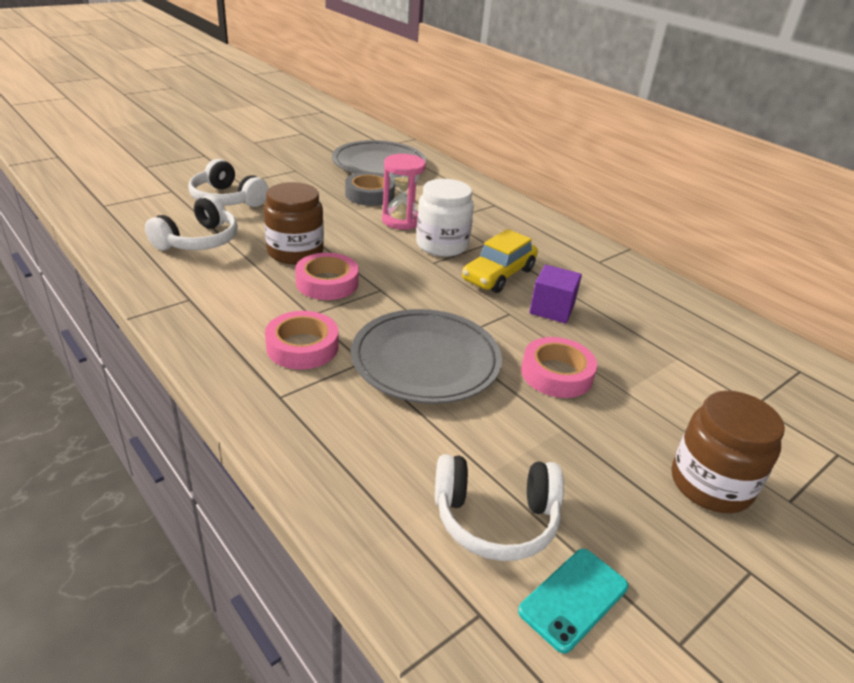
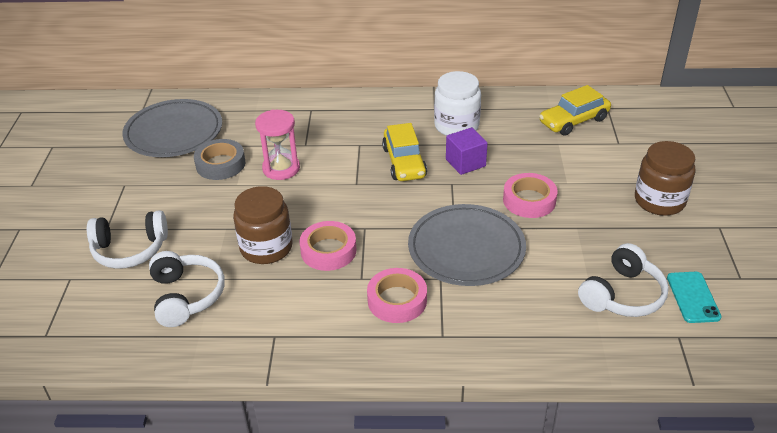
camera: 45 degrees left, 5 degrees up
(442, 245) = (338, 167): white jar -> white jar (456, 126)
(733, 354) = (573, 121): none -> yellow car

